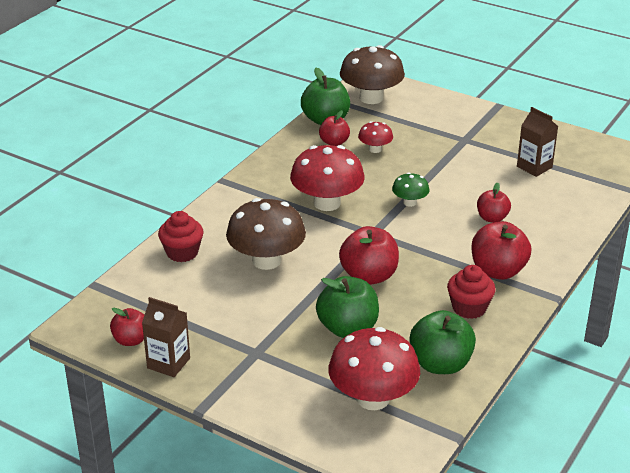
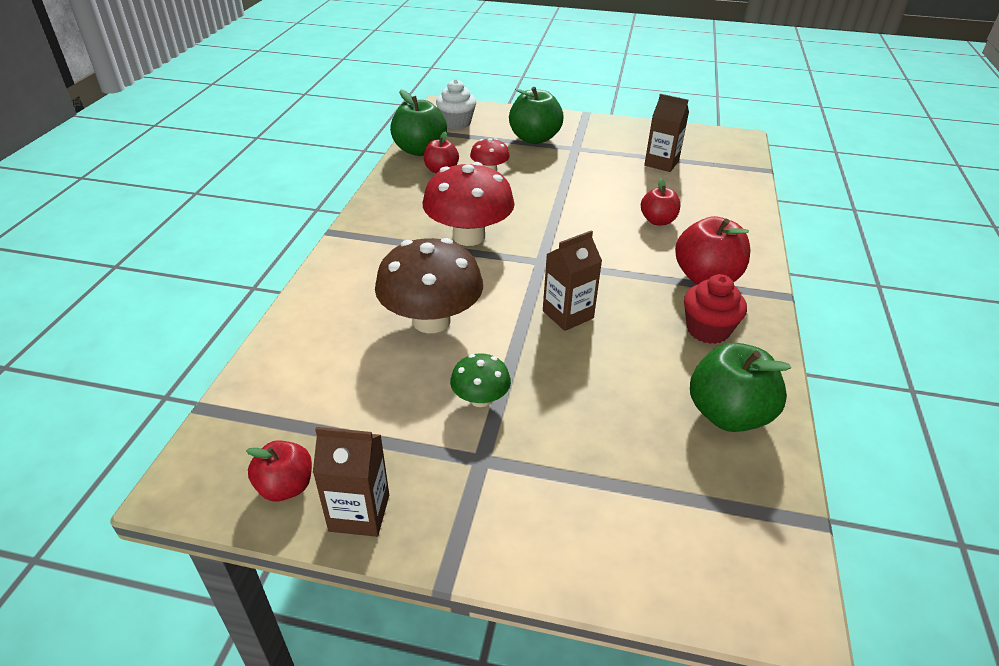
camera: 20 degrees left, 5 degrees up
(182, 252) = (314, 332): red cupcake -> none
(347, 328) = (583, 391): green apple -> green apple (534, 139)
(369, 276) = (568, 314): red apple -> brown carton
(371, 98) = (456, 123): brown mushroom -> white cupcake
(373, 398) = (679, 491): red mushroom -> none
(410, 202) = (560, 219): green mushroom -> green mushroom (480, 399)

